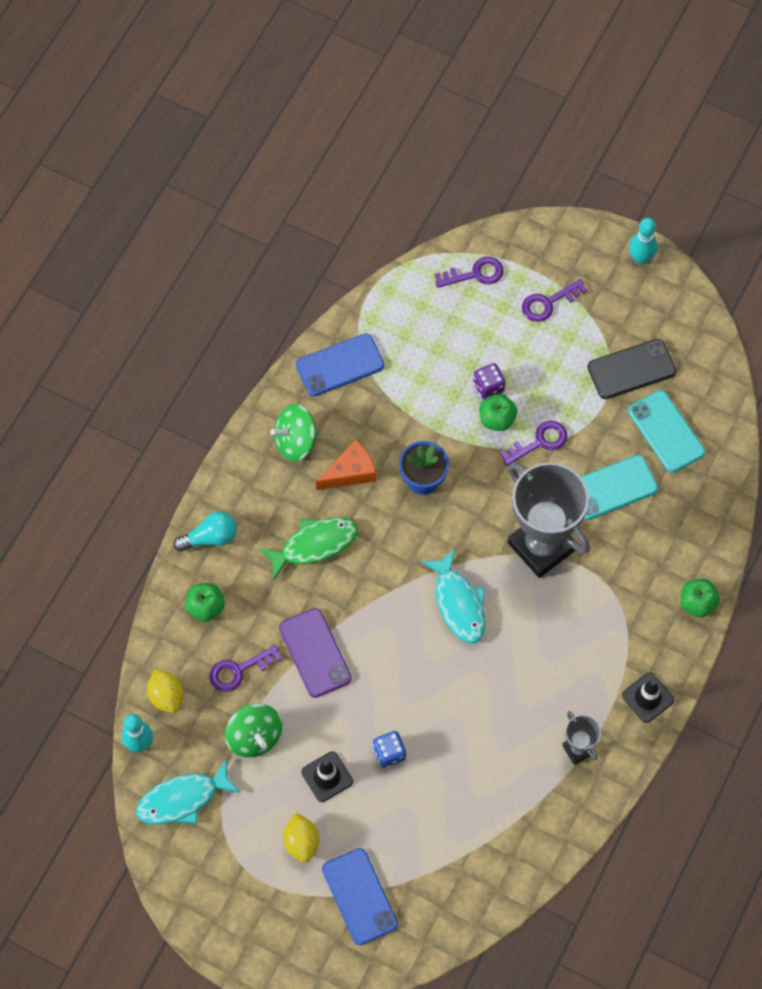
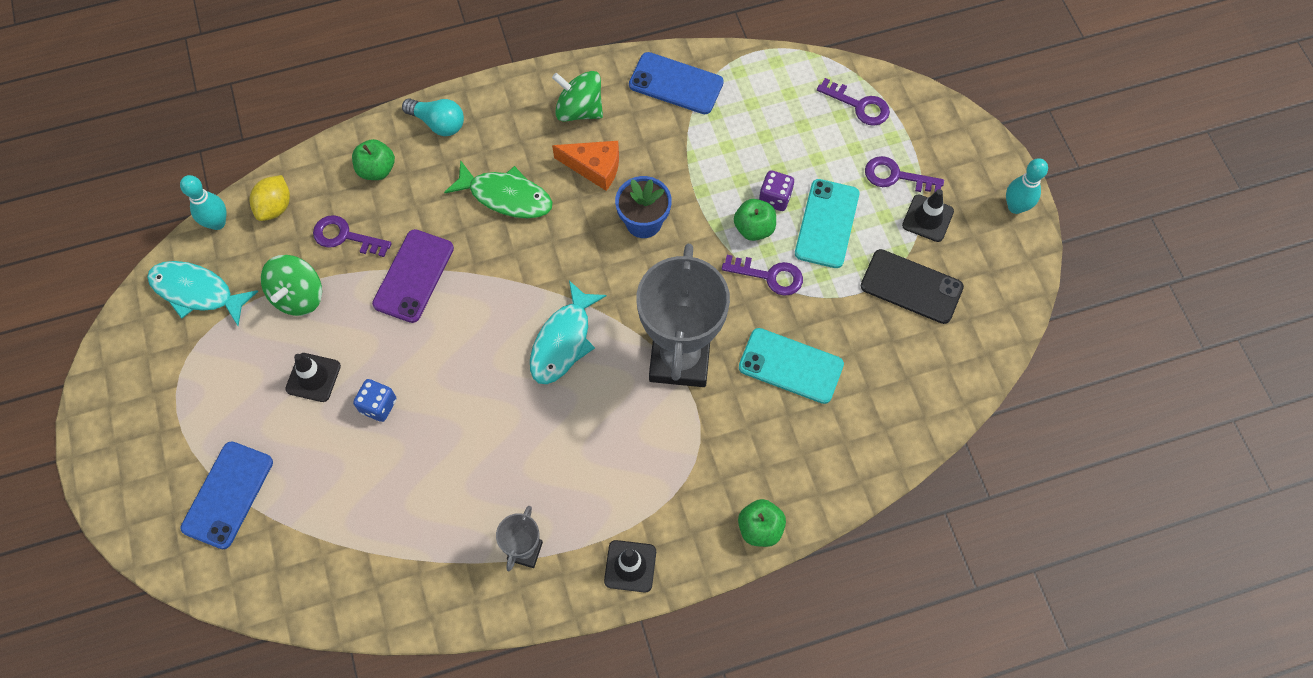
camera: 45 degrees right, 0 degrees up
(301, 842) = (237, 409): yellow lemon -> none
(596, 314) = (927, 218): none -> black traffic cone
(666, 432) = (887, 362): turquoise phone -> turquoise phone (826, 223)

